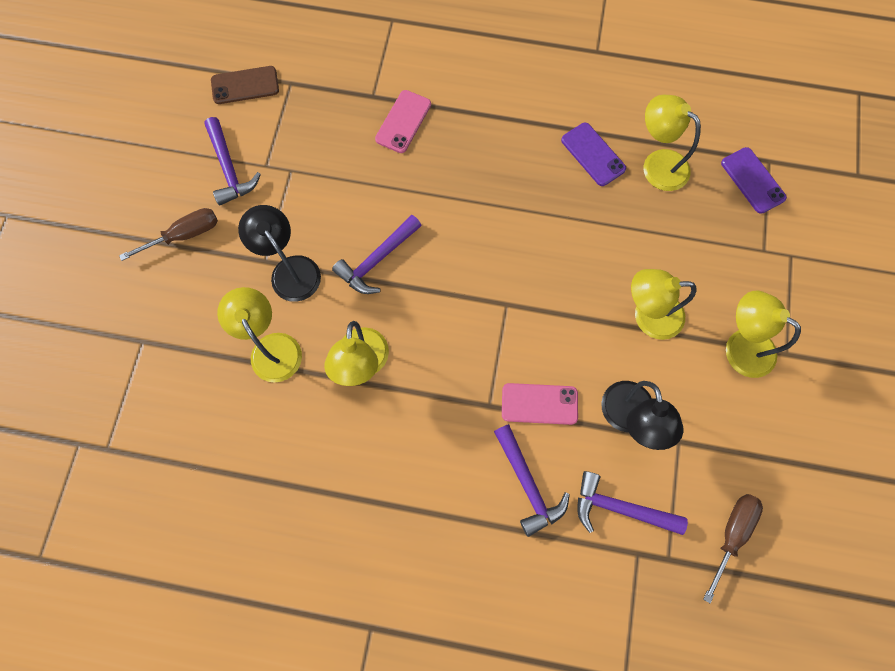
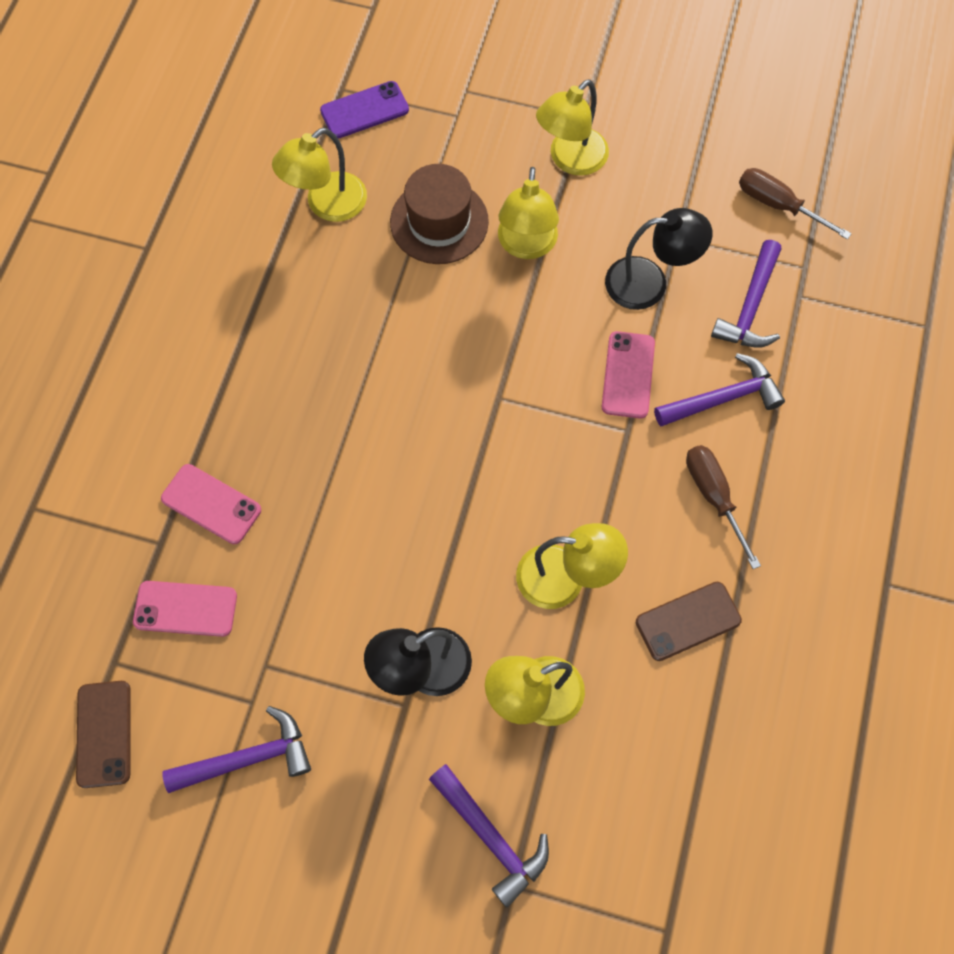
camera: 85 degrees left, 5 degrees down
(184, 235) = (350, 826): brown screwdriver -> brown screwdriver (714, 497)
(328, 118) = (185, 609): none -> pink phone
(332, 458) = (688, 621): none -> brown phone
(377, 260) = (421, 551): purple hammer -> purple hammer (491, 837)
(593, 154) = (302, 274): purple phone -> none
(658, 246) = (439, 222): none -> brown hat

